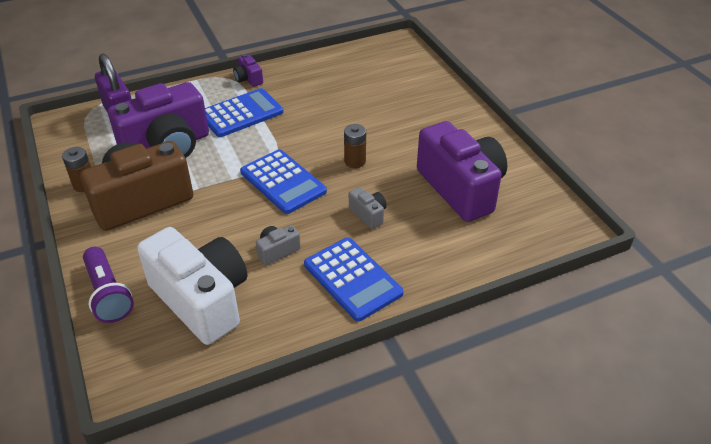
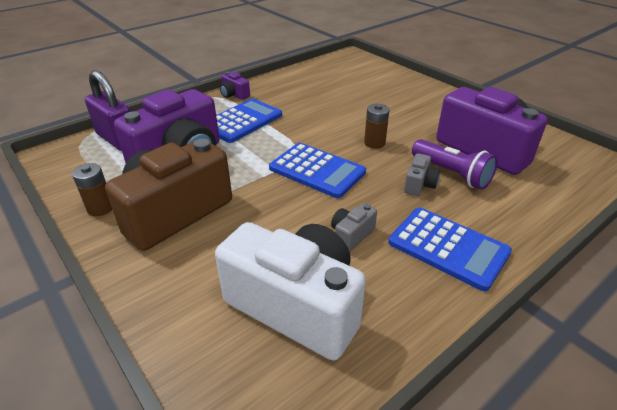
camera: 15 degrees left, 5 degrees down
(108, 294) = (176, 324): purple flashlight -> purple flashlight (451, 174)
(368, 214) = (419, 185): grey camera -> grey camera turned 75 degrees clockwise

